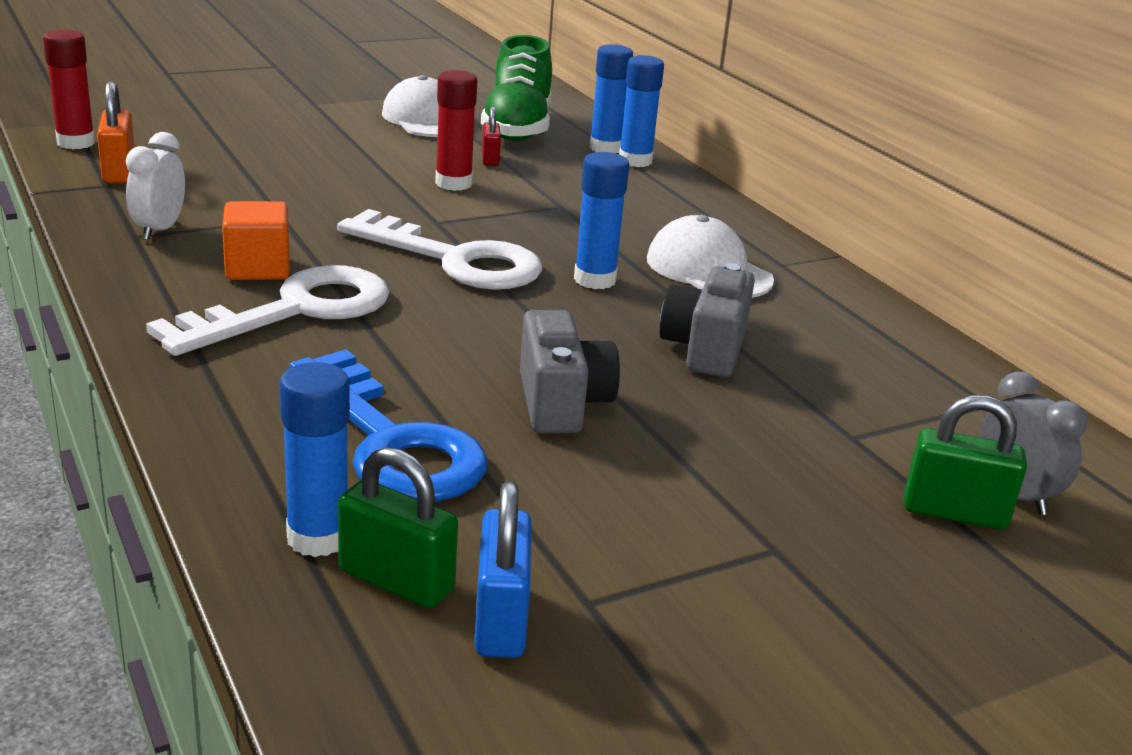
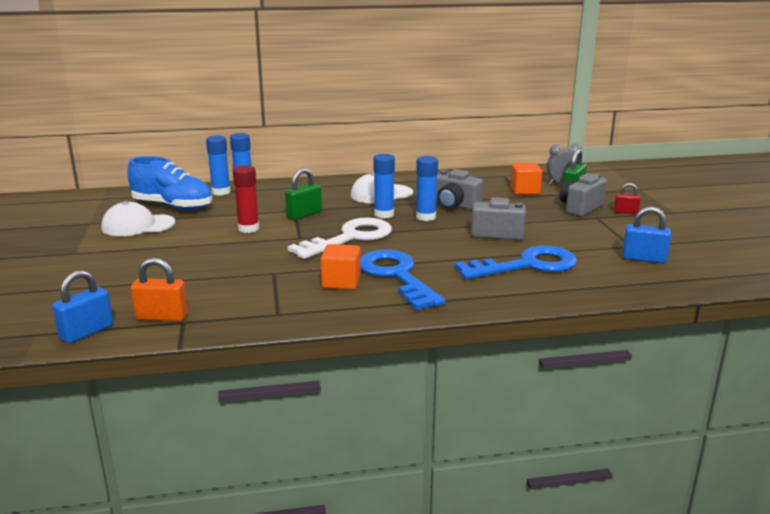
camera: 70 degrees left, 5 degrees down
(76, 143) = (86, 332): red glue stick -> blue padlock
(159, 230) = (273, 306): white clock -> none
(295, 310) = (396, 276): white key -> blue key
(318, 538) = (598, 283): blue glue stick -> blue glue stick (425, 217)
(396, 580) = (624, 272): green padlock -> green padlock (304, 214)
(490, 159) = (218, 217): red padlock -> red padlock (625, 212)
(517, 128) = (173, 206): green shoe -> blue shoe
(828, 523) = (580, 208): none -> grey camera
(894, 436) = (525, 190): none -> orange cube

